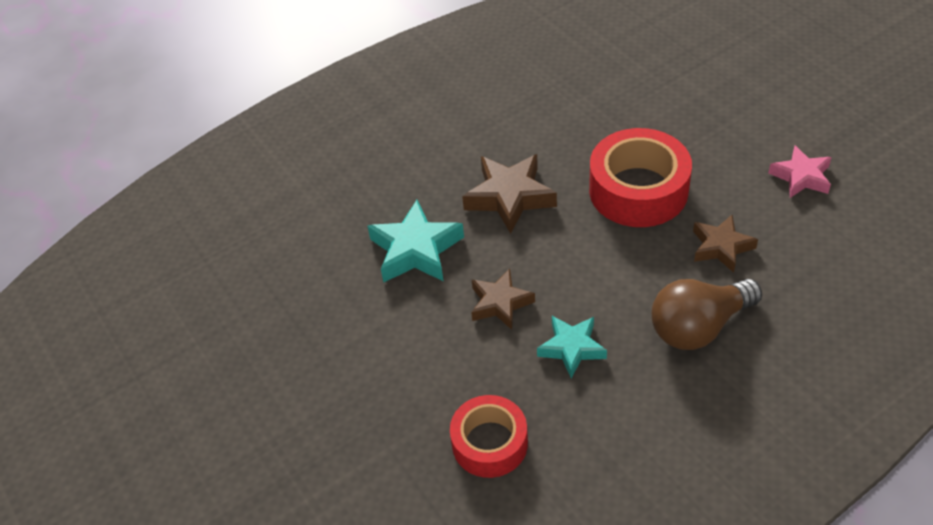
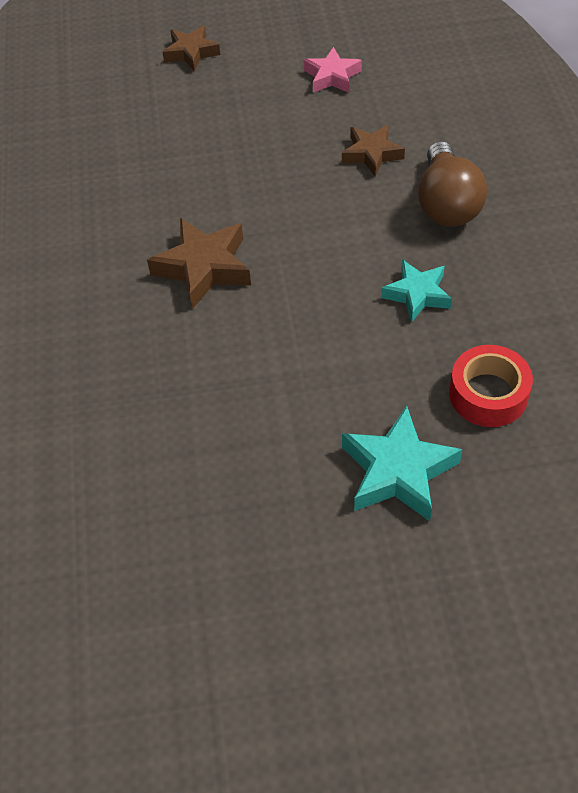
camera: 65 degrees left, 5 degrees up
(416, 250) = (216, 367): turquoise star -> turquoise star (398, 471)
(500, 303) = (331, 325): brown star -> brown star (191, 53)
(638, 190) = (268, 177): red tape -> none

